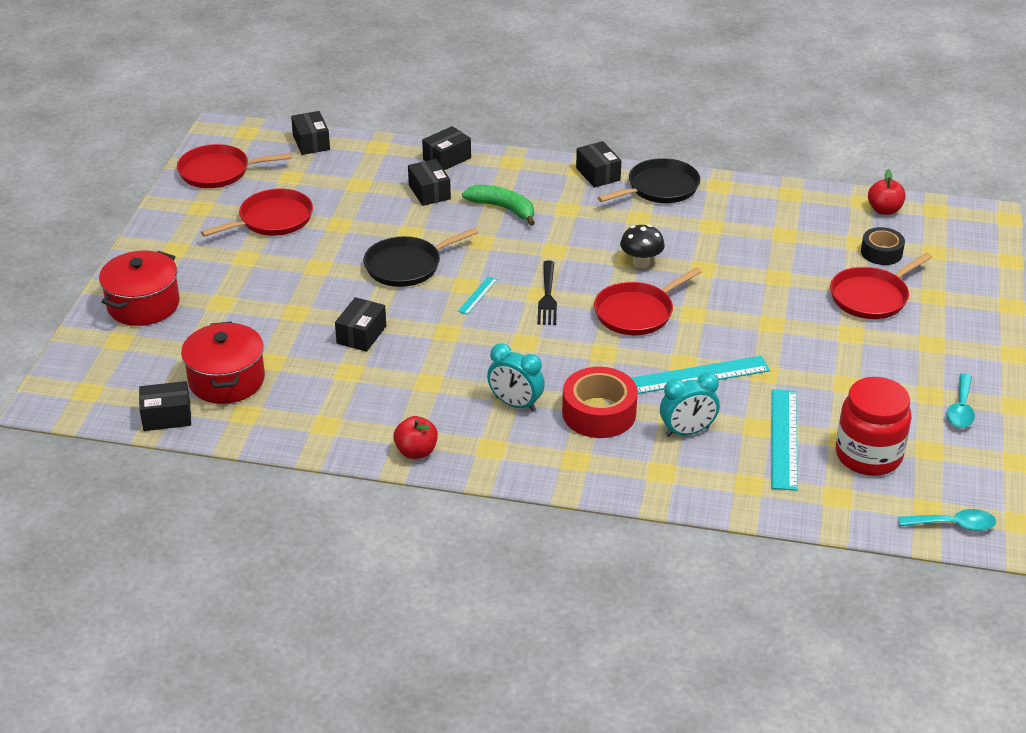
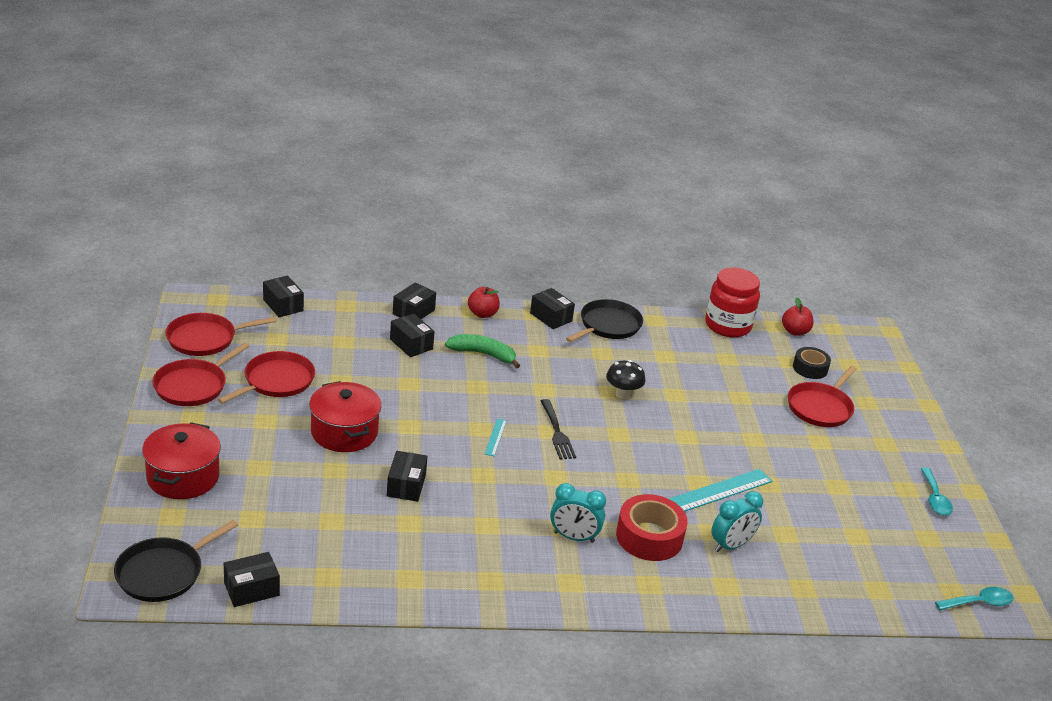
camera: 20 degrees left, 5 degrees down
(226, 380) = (296, 545): red pot -> red pot (344, 432)
(406, 266) = (420, 415): black pan -> black pan (163, 573)
(416, 452) = (505, 594): red apple -> red apple (482, 314)
(637, 312) = (639, 440): red pan -> red pan (193, 386)
(783, 439) = (811, 542): turquoise ruler -> none
(868, 455) = (884, 549): red jar -> red jar (727, 326)

